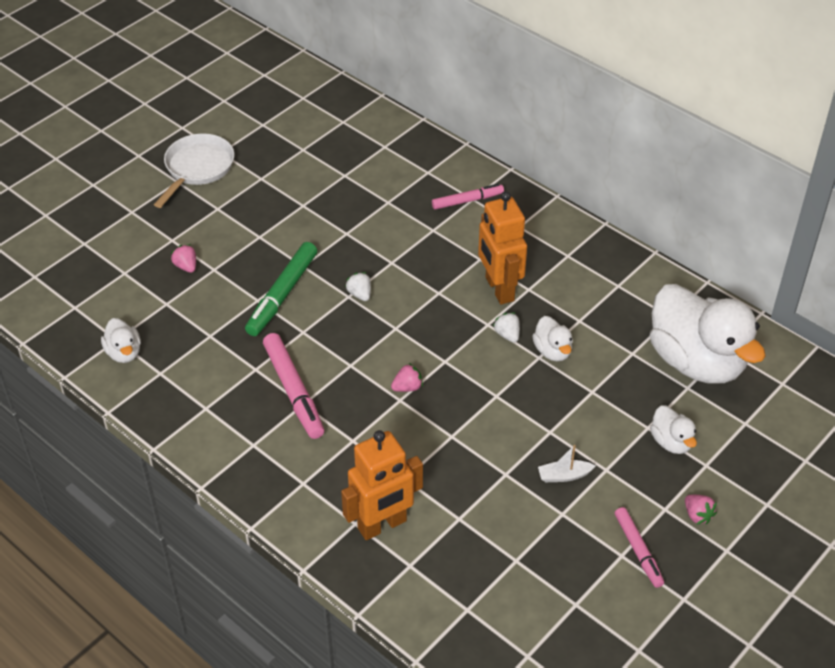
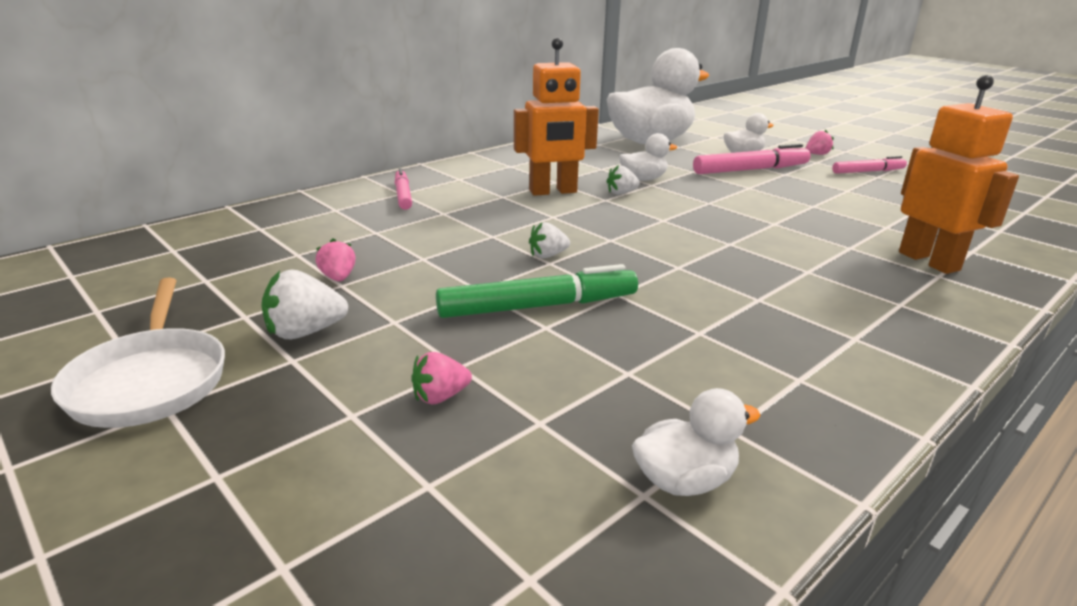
camera: 85 degrees left, 20 degrees down
(197, 168) = (150, 381): white pan -> white pan turned 135 degrees counterclockwise
(245, 205) = (305, 332): none -> white strawberry
(282, 295) = (538, 306): green marker -> green marker turned 45 degrees counterclockwise
(293, 391) = (737, 304): pink marker -> pink marker (751, 170)
(407, 387) = (709, 238): pink strawberry -> pink strawberry (338, 278)
(564, 476) = (801, 186): white boat -> none

